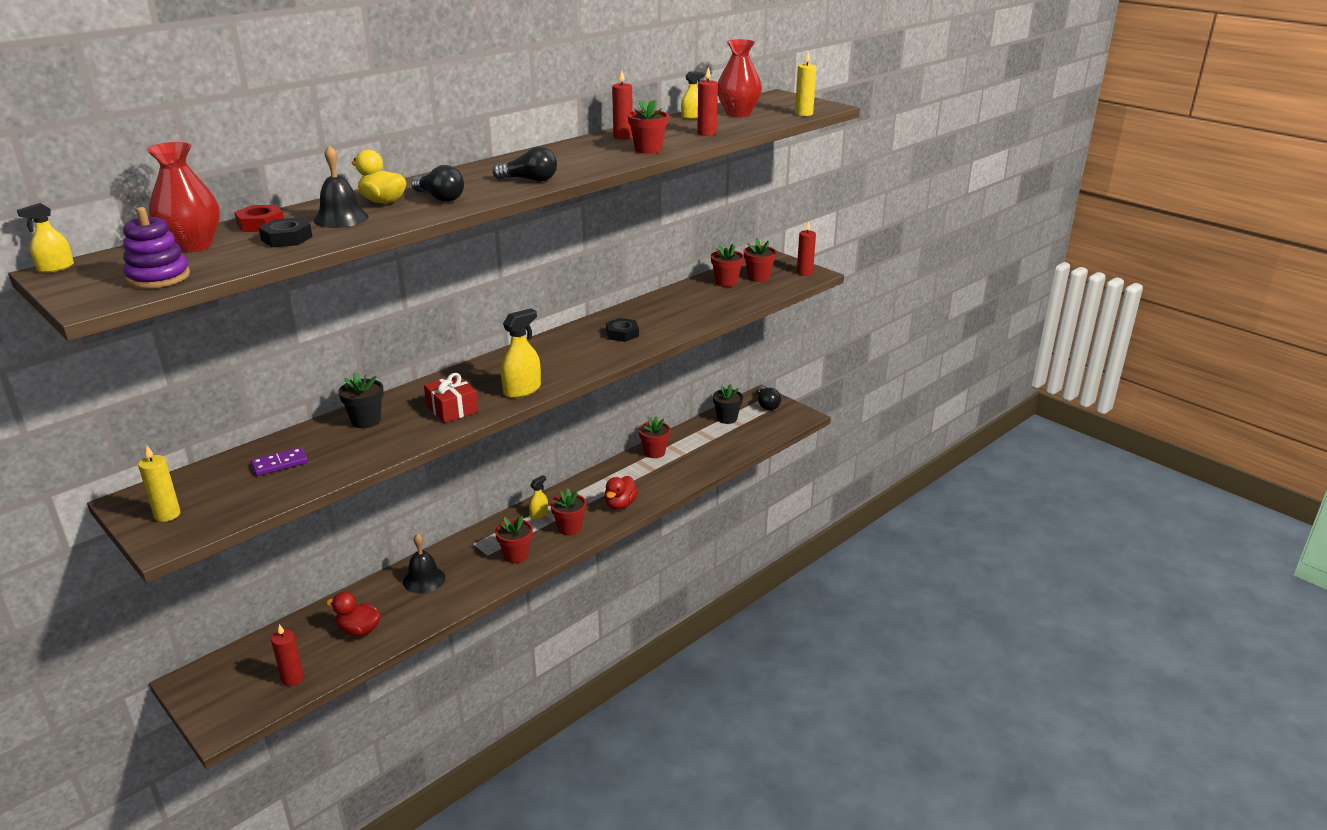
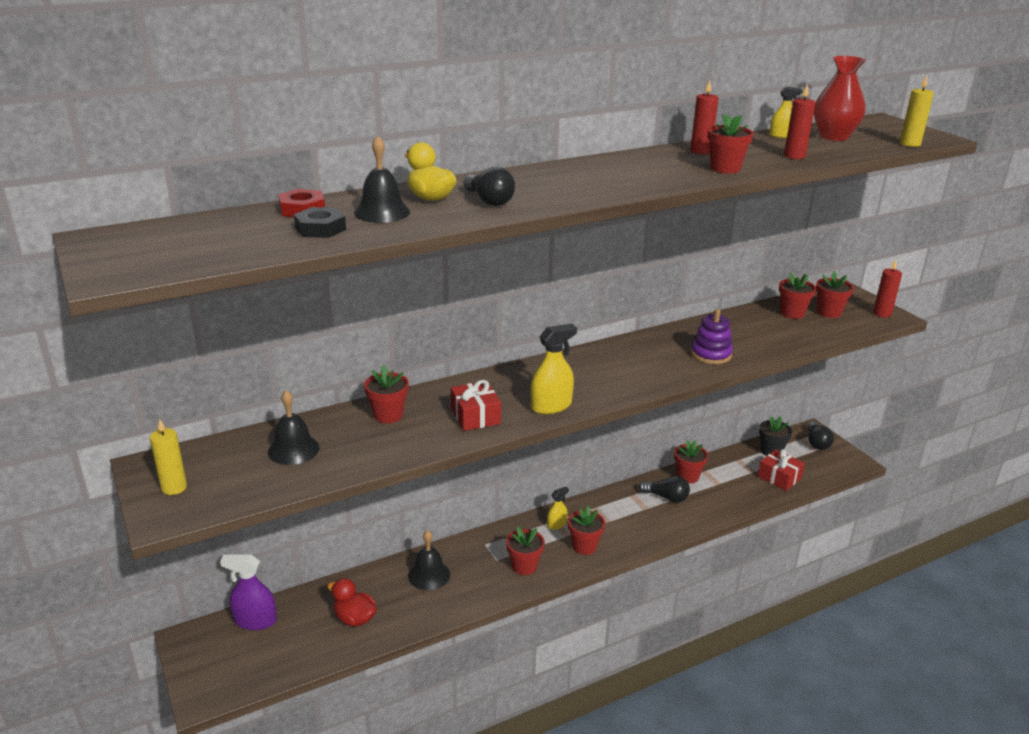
camera: 15 degrees right, 0 degrees up
(56, 268) = (95, 234): yellow spray bottle -> none
(158, 277) = (181, 257): purple stacking toy -> purple stacking toy (711, 354)
(193, 246) = (229, 225): red vase -> none
(256, 652) = (255, 621): none -> purple spray bottle
(280, 464) = (293, 449): purple domino -> black bell
(292, 678) = (280, 658): red candle -> none
(366, 421) = (388, 415): black flower pot -> red flower pot
(530, 180) = (588, 190): black light bulb -> black light bulb (666, 497)
(620, 504) = (641, 529): red duck -> none
(622, 334) = (669, 357): black nut -> none
(738, 439) = (779, 477): none -> red gift

